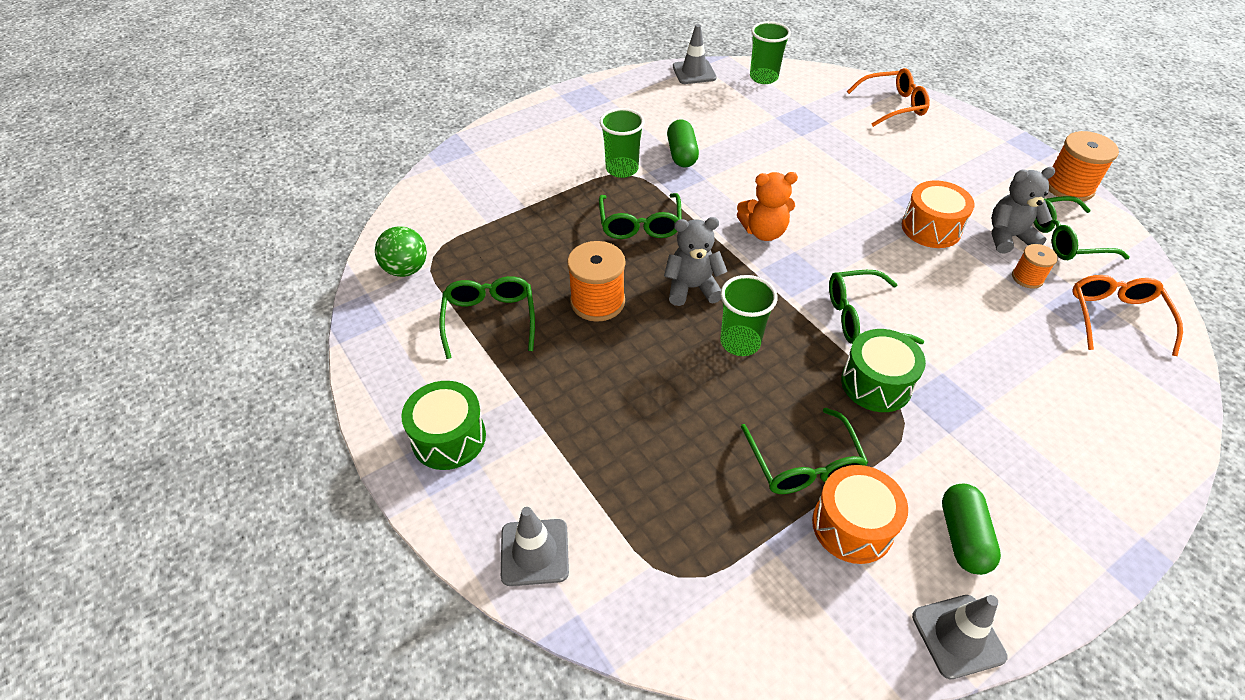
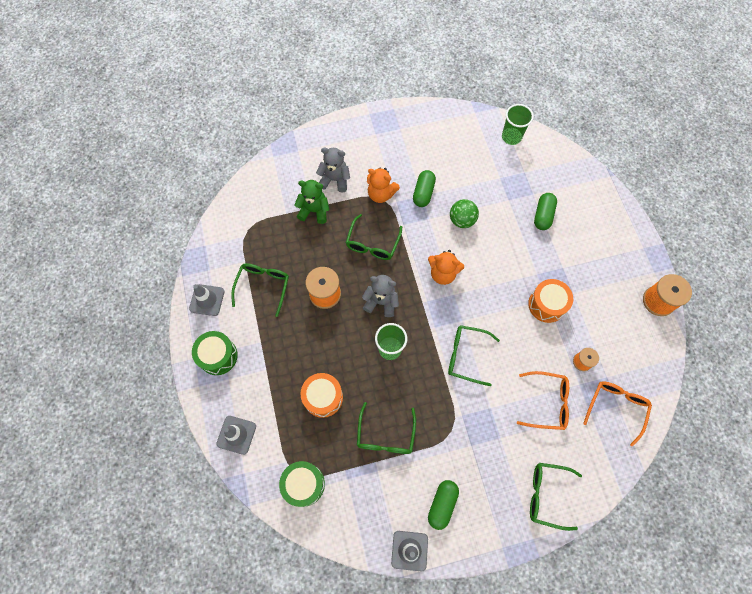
camera: 20 degrees right, 20 degrees up
(406, 269) = (230, 235): green ball -> green ball (462, 220)
(531, 209) = (314, 211): none -> green teddy bear
(622, 169) = (381, 194): green cup -> orange teddy bear
(694, 72) = (466, 118): grey traffic cone -> grey traffic cone (207, 300)
(852, 526) = (391, 478): orange drum -> orange drum (323, 397)
(857, 140) = (543, 215): none -> green capsule
(876, 384) = (449, 402): green drum -> green drum (304, 484)
(893, 105) = (586, 191): orange glasses -> orange glasses (547, 402)
(1008, 237) = (591, 328): grey teddy bear -> grey teddy bear (335, 180)
(1065, 239) = (626, 341): green glasses -> green glasses (547, 495)

